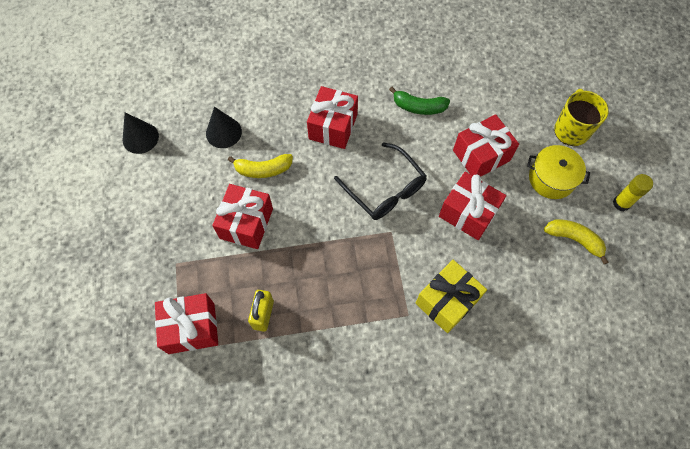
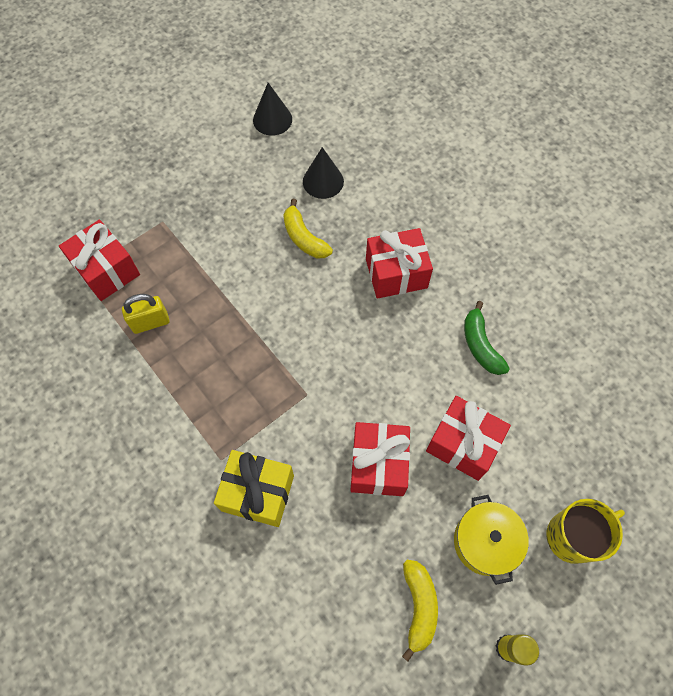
camera: 60 degrees right, 0 degrees up
(246, 223) = (236, 256): red gift -> none
(385, 189) = (353, 363): black glasses -> none

